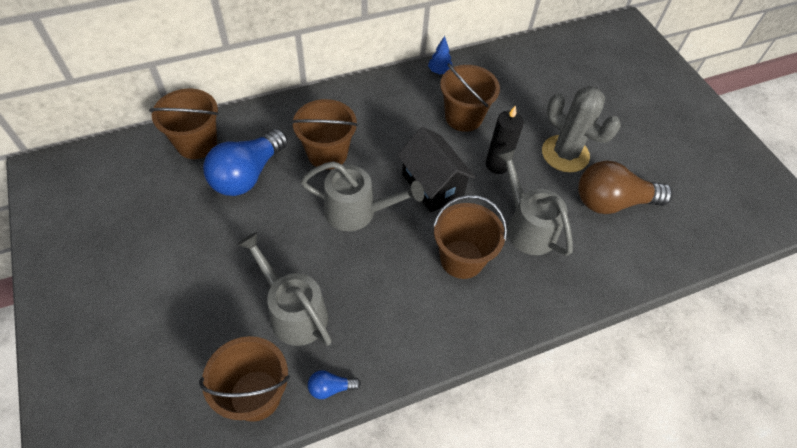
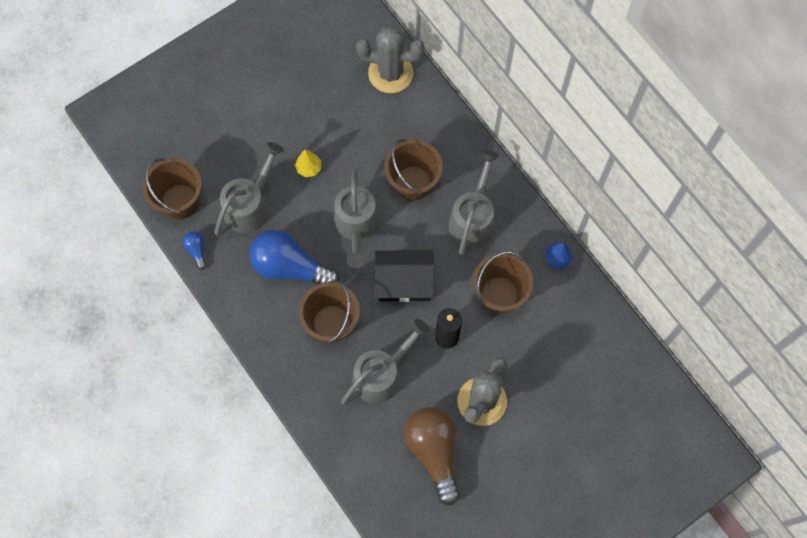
camera: 80 degrees right, 15 degrees up
(197, 143) = (390, 73): brown bucket -> grey cactus
(248, 174) = (369, 126): blue light bulb -> blue light bulb (290, 267)
(271, 240) = (309, 168): none -> yellow tree
(381, 117) = (473, 217): none -> grey watering can
(432, 185) = (404, 283): black house -> black house turned 45 degrees clockwise

